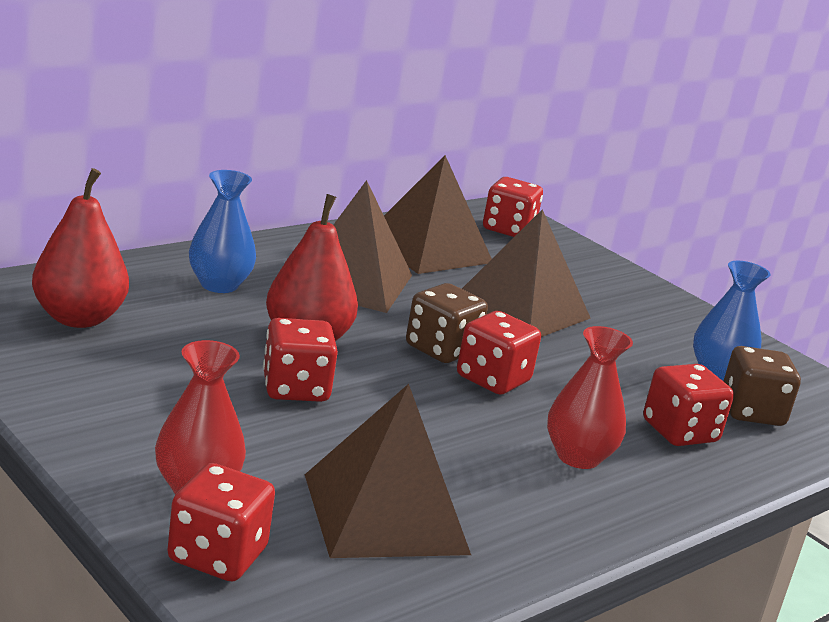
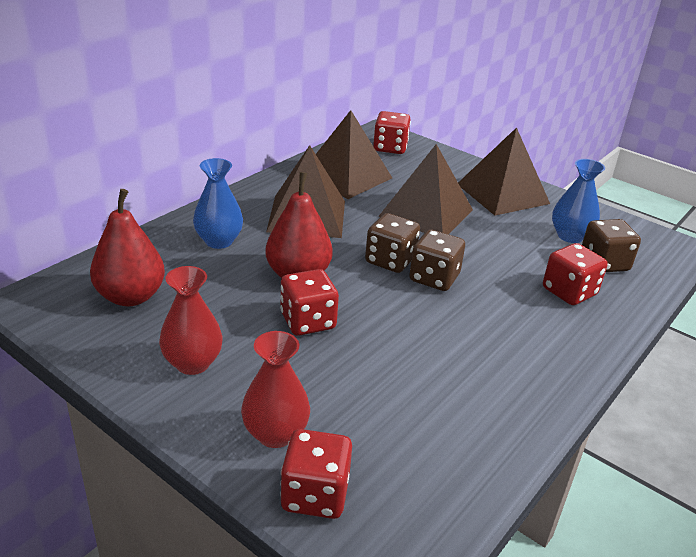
camera: 10 degrees left, 10 degrees up
(385, 513) = (414, 419): brown pyramid -> brown pyramid (503, 193)
(493, 379) = (434, 278): red dice -> brown dice
(578, 457) = (516, 331): red vase -> red vase (192, 363)

